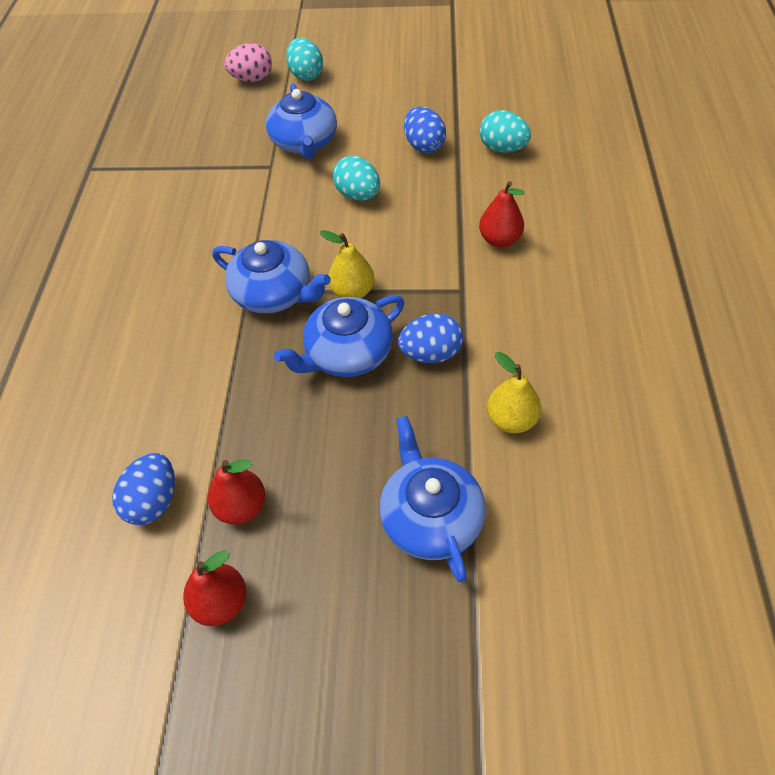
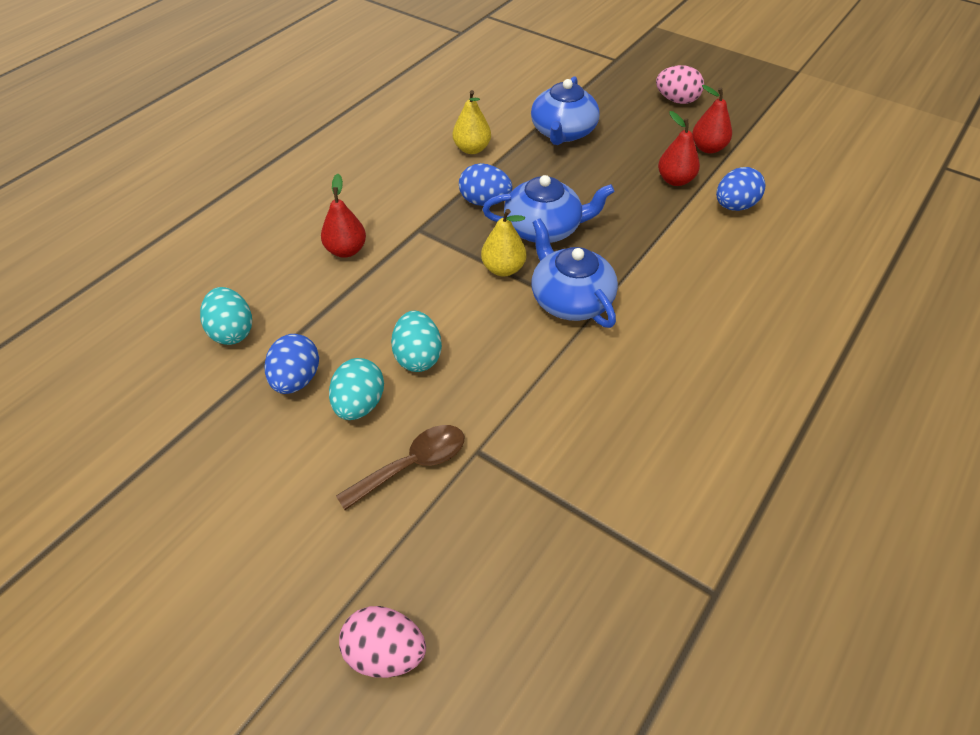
camera: 150 degrees left, 5 degrees down
(304, 142) = (413, 465): blue teapot -> brown spoon
(306, 75) = (305, 605): turquoise egg -> turquoise egg (359, 404)
(313, 707) = (676, 100): none -> pink egg

